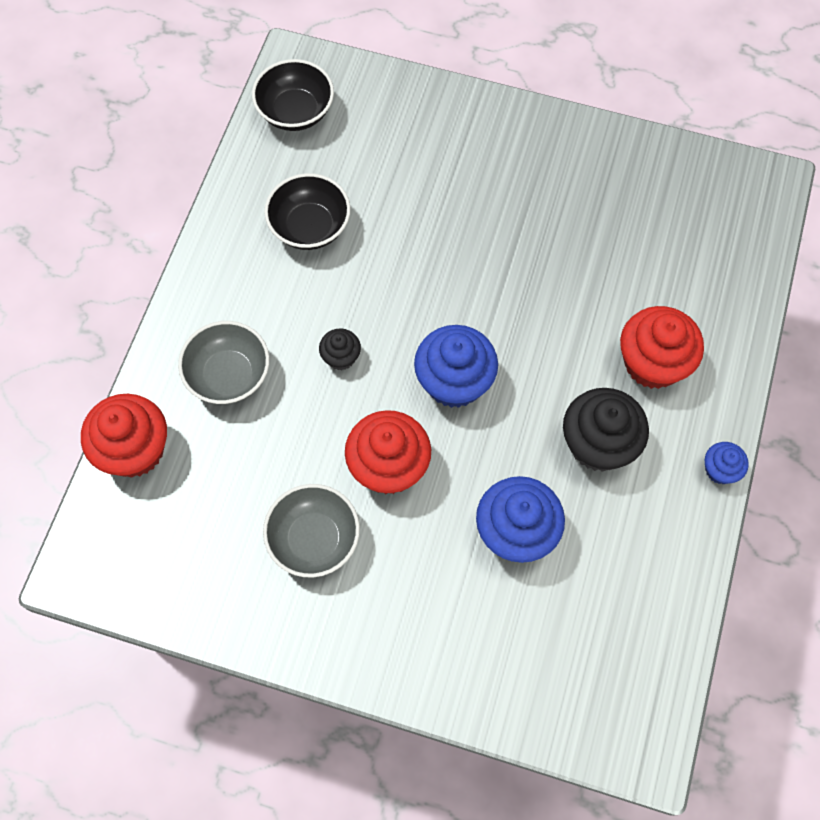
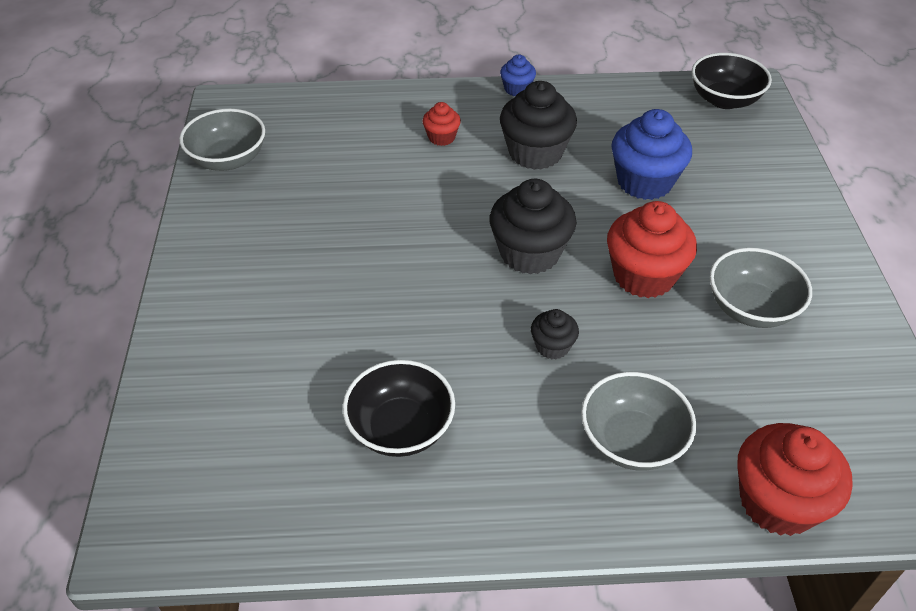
camera: 110 degrees left, 20 degrees down
(295, 112) = (225, 505): black bowl -> black bowl (724, 100)
(454, 381) = (529, 253): blue cupcake -> black cupcake
(652, 363) = (441, 137): red cupcake -> red cupcake, size x0.51
(674, 170) = (228, 159): none -> grey bowl

